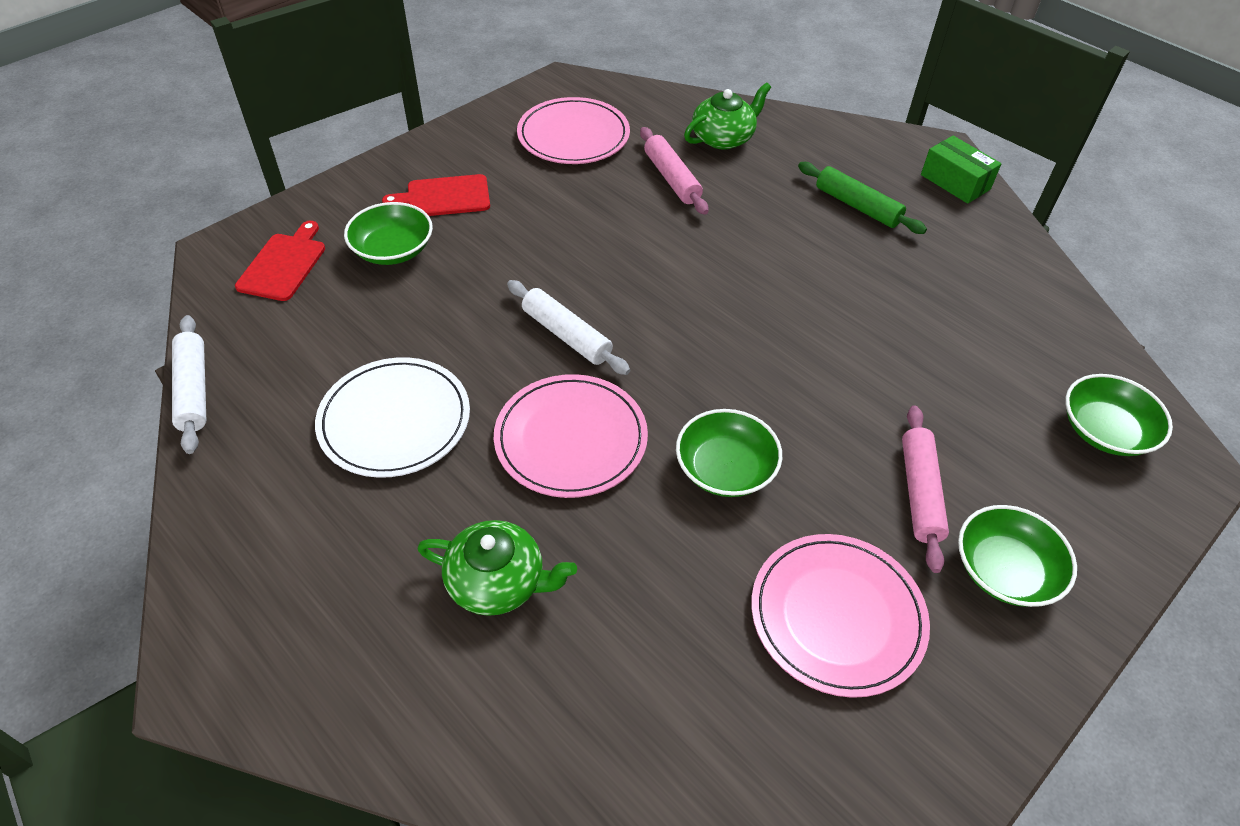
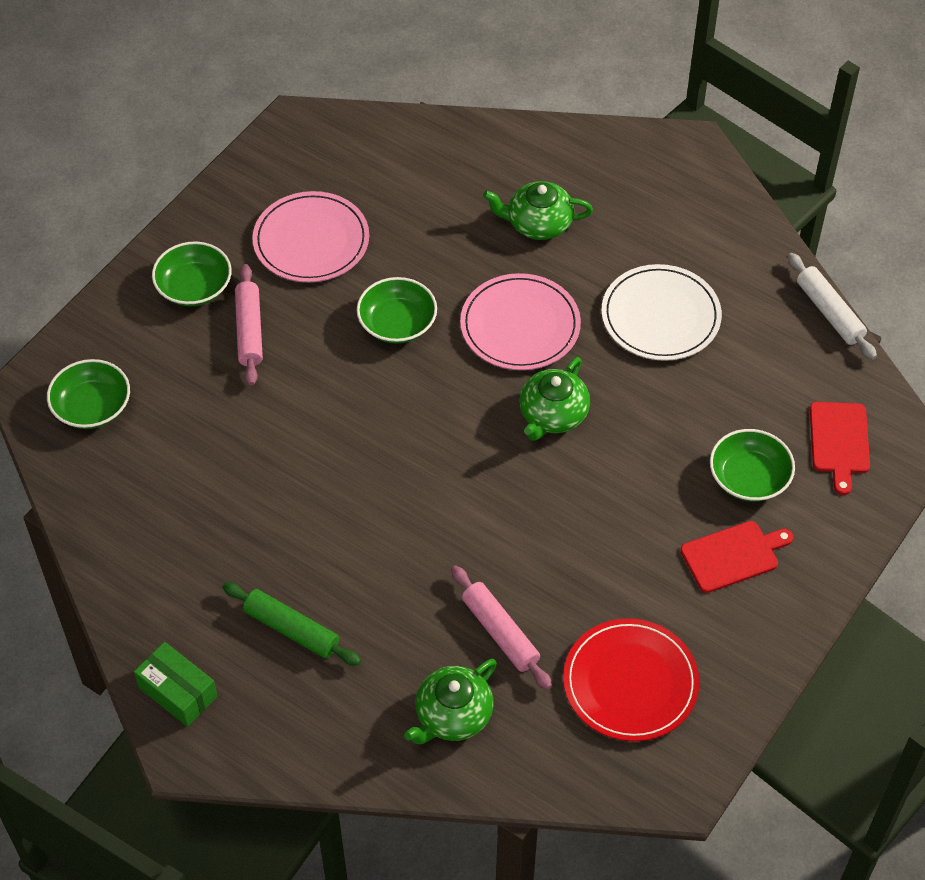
camera: 170 degrees right, 5 degrees up
(566, 335) = (552, 415): white rolling pin -> green teapot
(573, 135) = (630, 682): pink plate -> red plate

